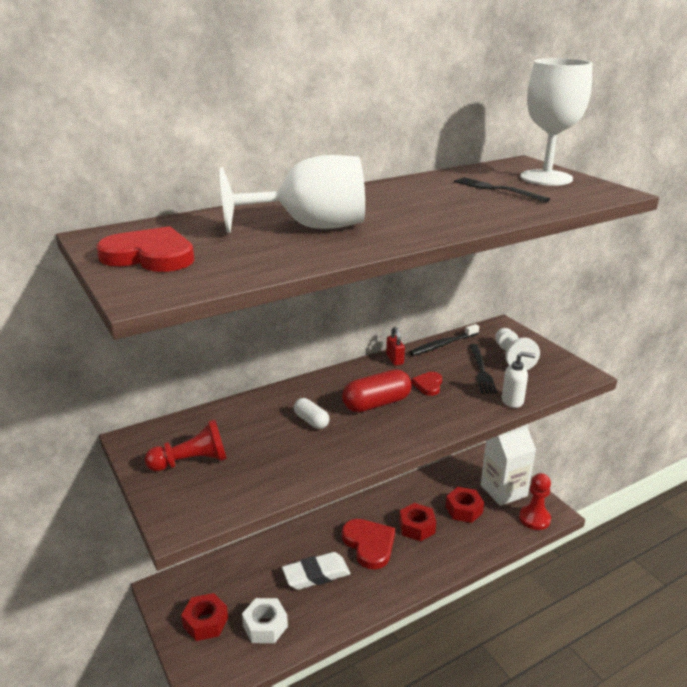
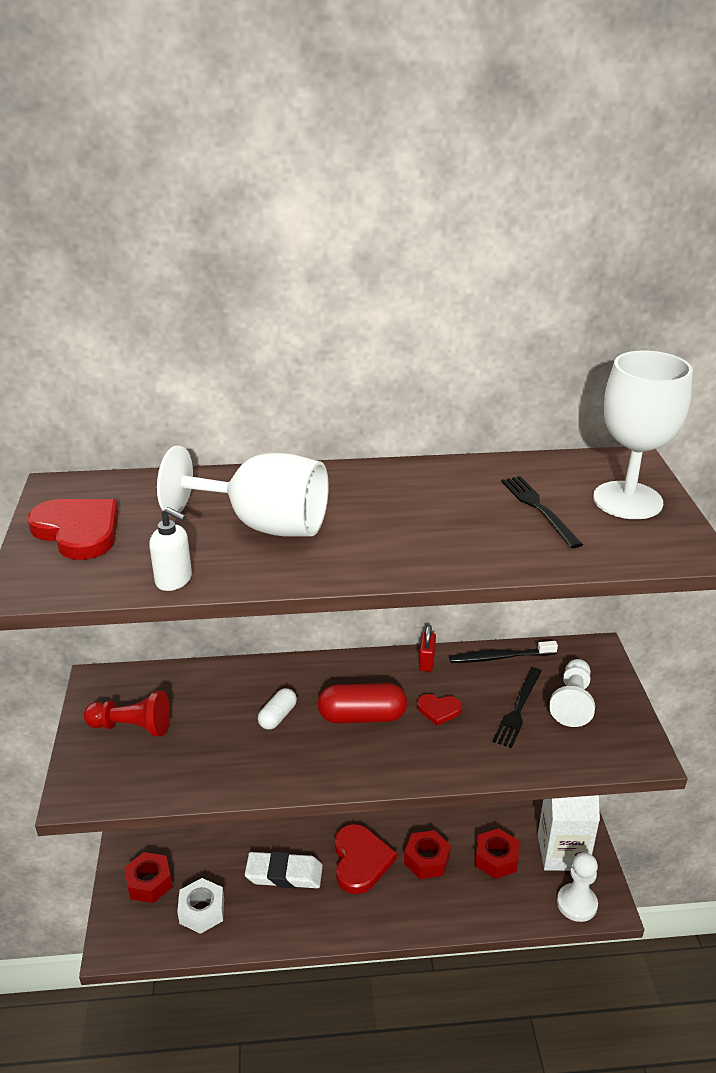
camera: 25 degrees right, 5 degrees up
(311, 421) = (277, 716): white capsule -> white capsule turned 45 degrees clockwise
(428, 385) = (438, 710): red heart -> red heart turned 120 degrees counterclockwise
(513, 401) = (522, 765): white soap dispenser -> white soap dispenser (174, 580)
(534, 519) = (576, 903): red pawn -> white pawn

